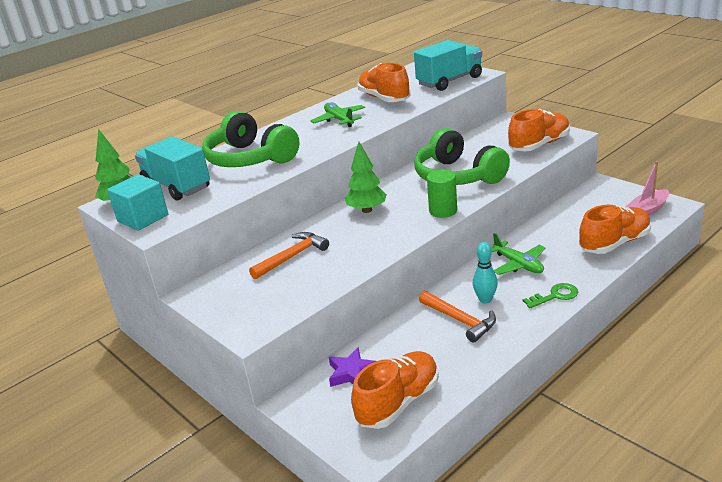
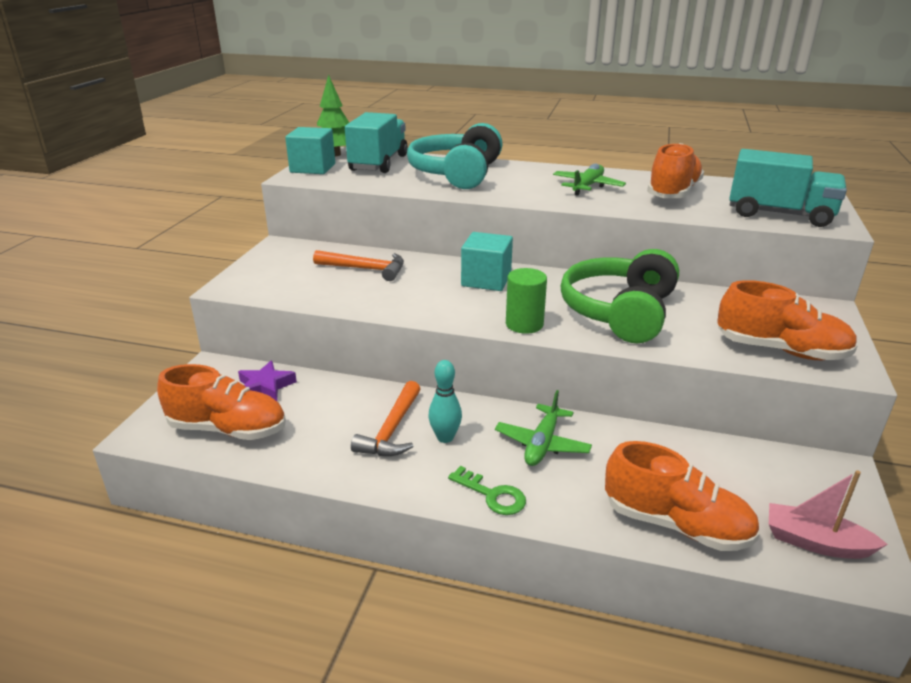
camera: 55 degrees right, 0 degrees up
(250, 158) = (457, 174): green headphones -> turquoise headphones
(367, 210) = (486, 280): green tree -> turquoise cube

